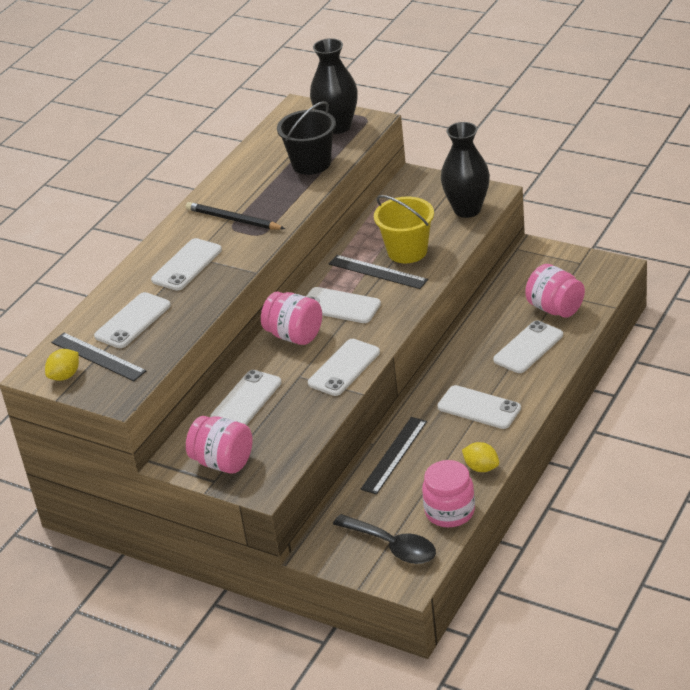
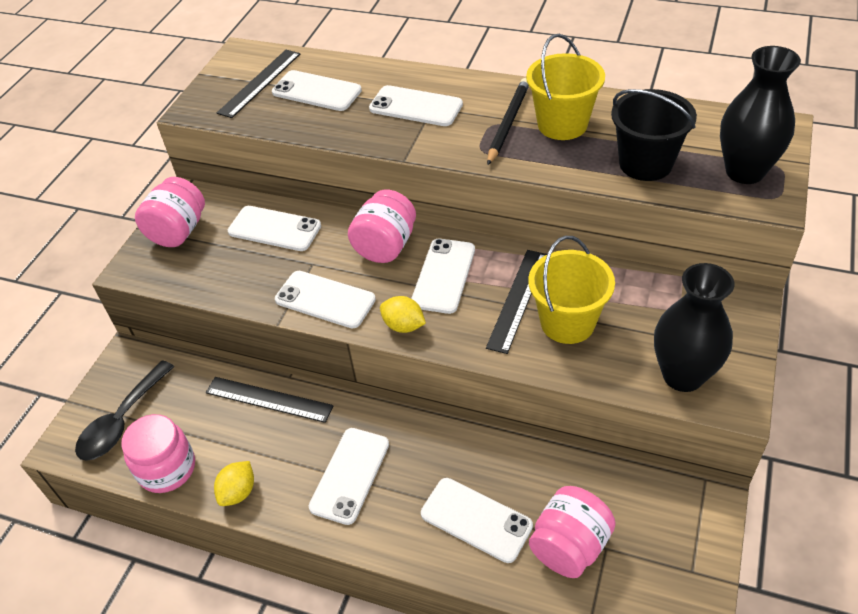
camera: 80 degrees right, 10 degrees up
(65, 376) = (233, 70): yellow lemon -> yellow lemon (403, 326)
(248, 195) = (562, 124): none -> yellow bucket

